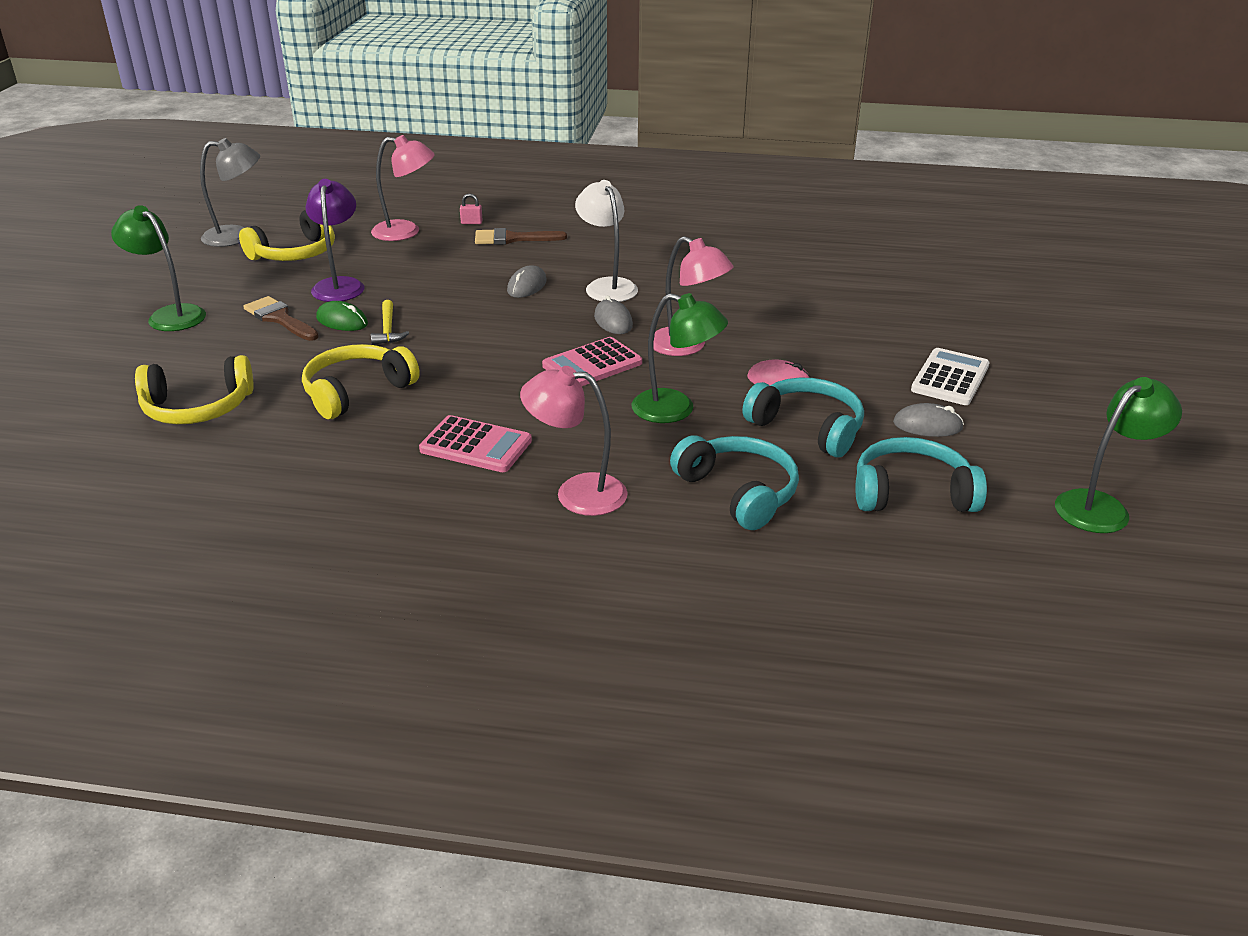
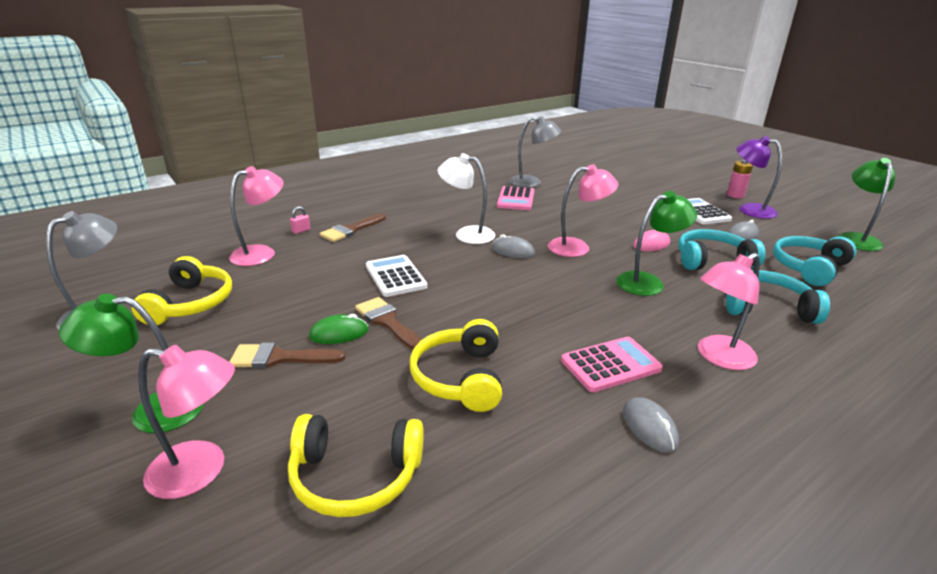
camera: 45 degrees left, 5 degrees down
(140, 360) = (201, 471): none -> pink lamp
(198, 407) = (355, 476): yellow headphones -> yellow headphones turned 60 degrees clockwise
(339, 285) = (282, 309): purple lamp -> purple lamp (749, 209)
(388, 329) = (387, 322): yellow hammer -> brown brush
(464, 297) = (395, 276): none -> white calculator
(527, 286) = (421, 253): grey mouse -> grey mouse (649, 427)
(592, 364) = (557, 280): pink calculator -> pink calculator (516, 199)
(814, 258) = (532, 182): none -> grey lamp
(1076, 382) = (735, 195): none -> pink battery

